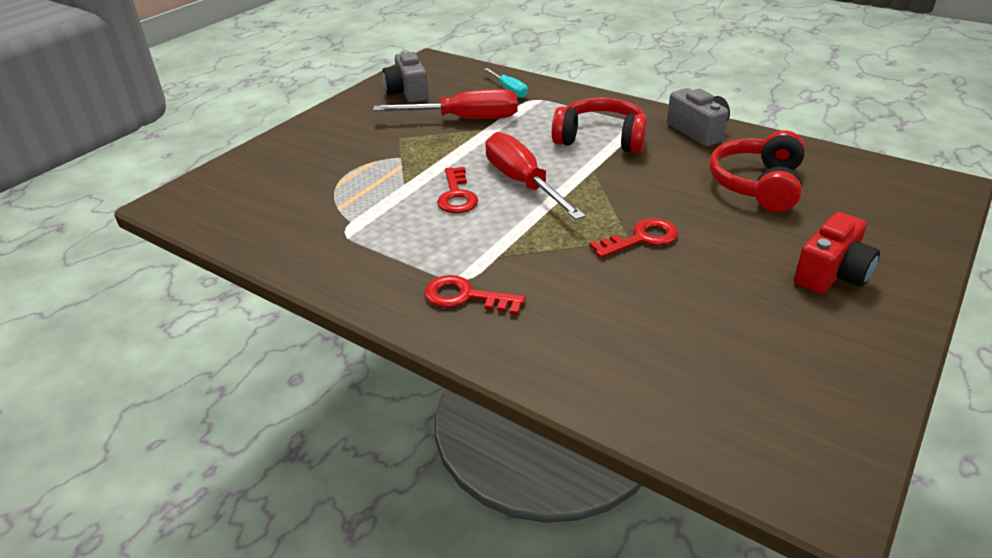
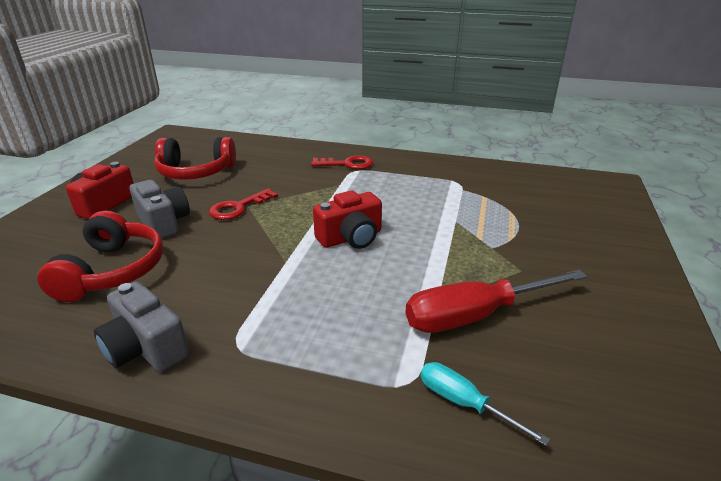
camera: 160 degrees right, 5 degrees down
(408, 92) = (617, 362): grey camera -> grey camera (163, 222)
(456, 196) = (401, 218): red key -> none
(522, 183) = (351, 238): red screwdriver -> red camera
(601, 139) = (283, 309): red headphones -> red headphones (196, 172)

